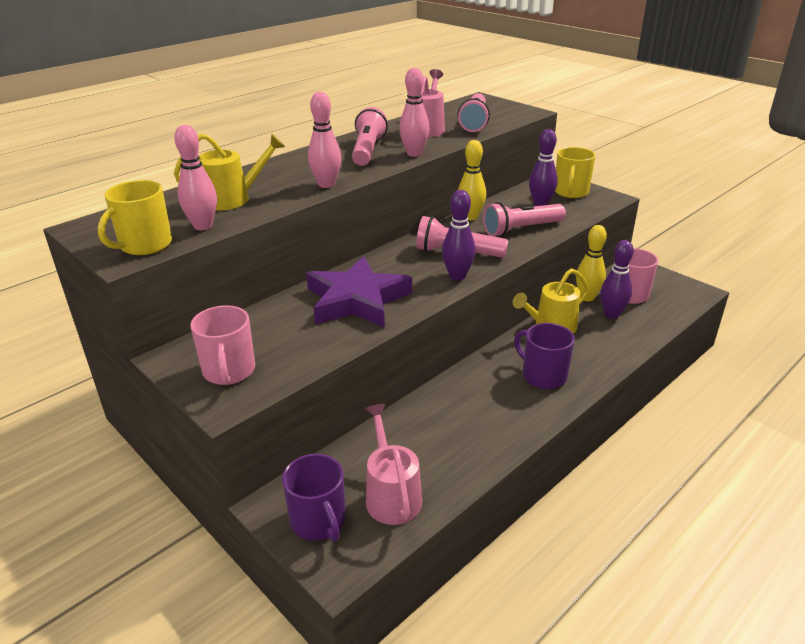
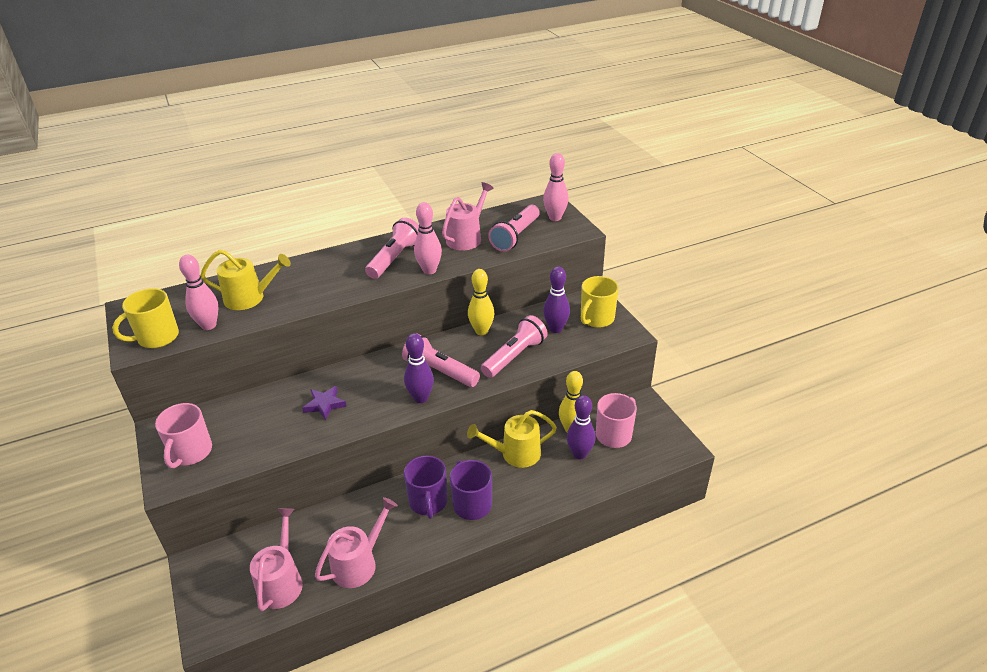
camera: 20 degrees right, 5 degrees up
(319, 521) = (219, 587): purple mug -> purple mug (428, 502)
(326, 184) = (330, 296): pink bowling pin -> pink bowling pin (555, 218)
(357, 300) = (325, 404): purple star -> purple star, size x0.46
(467, 455) = (358, 563): none -> pink watering can
(521, 229) = (514, 356): pink flashlight -> pink flashlight turned 135 degrees clockwise

